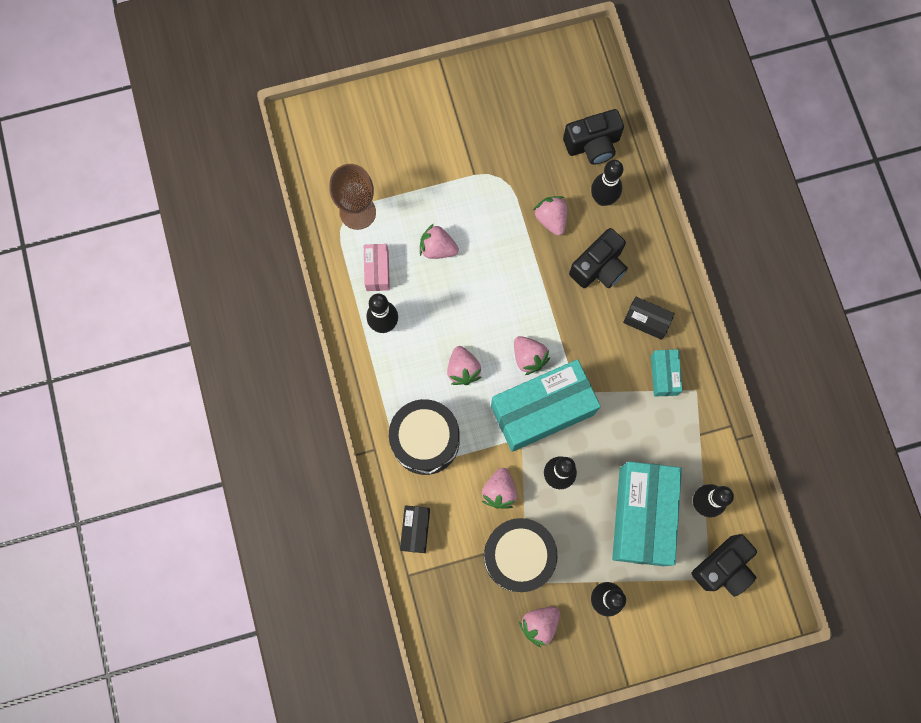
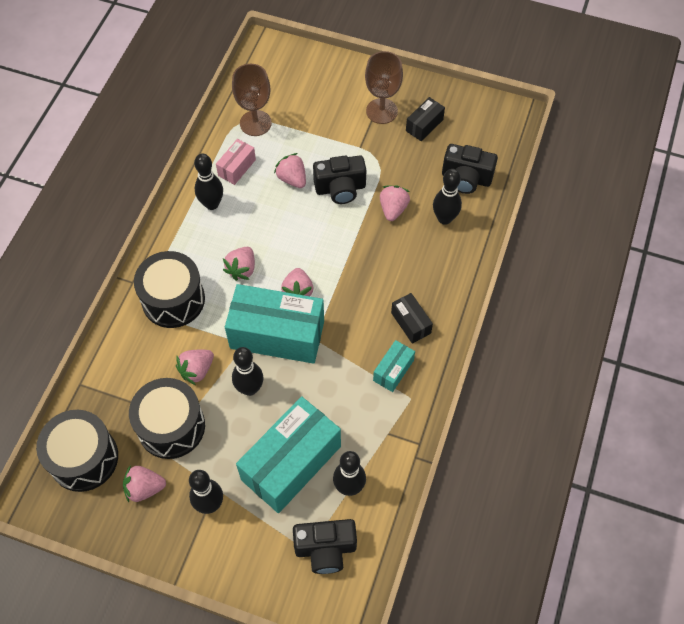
camera: 35 degrees right, 15 degrees down
(415, 530) = (113, 356): black box -> black box (424, 125)
(466, 122) = (381, 111): none -> brown goblet
(467, 636) = (84, 458): none -> black drum
(599, 267) = (403, 263): black camera -> black camera (340, 188)

